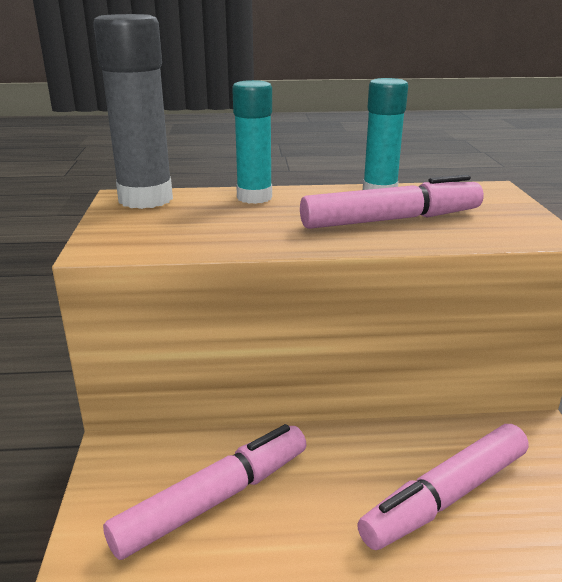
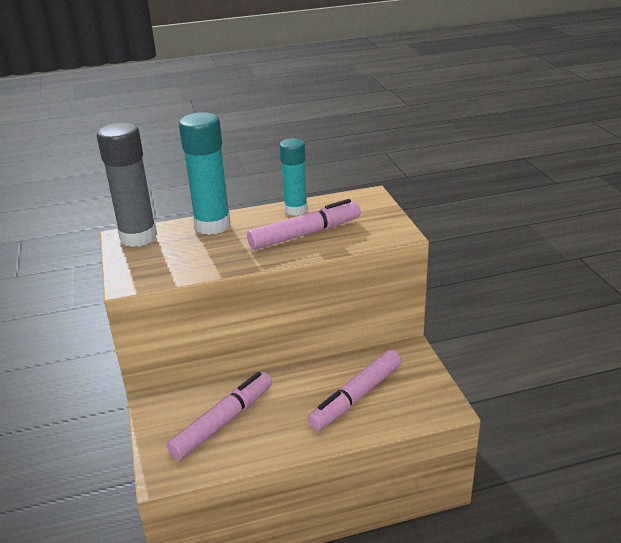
camera: 10 degrees left, 5 degrees up
(254, 197) = (212, 225): turquoise glue stick -> turquoise glue stick, size x1.51

